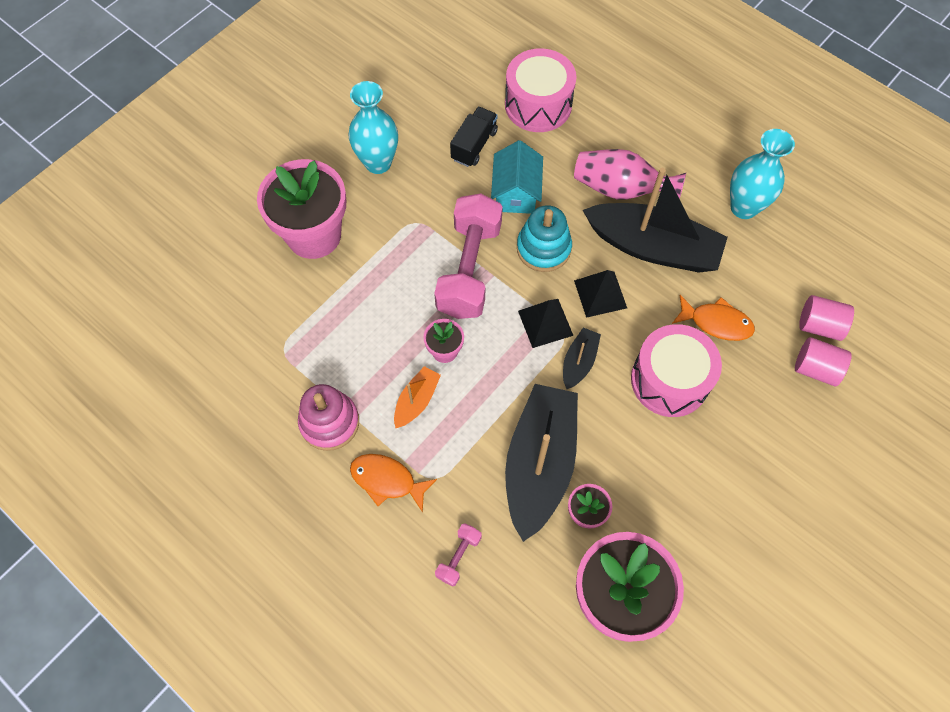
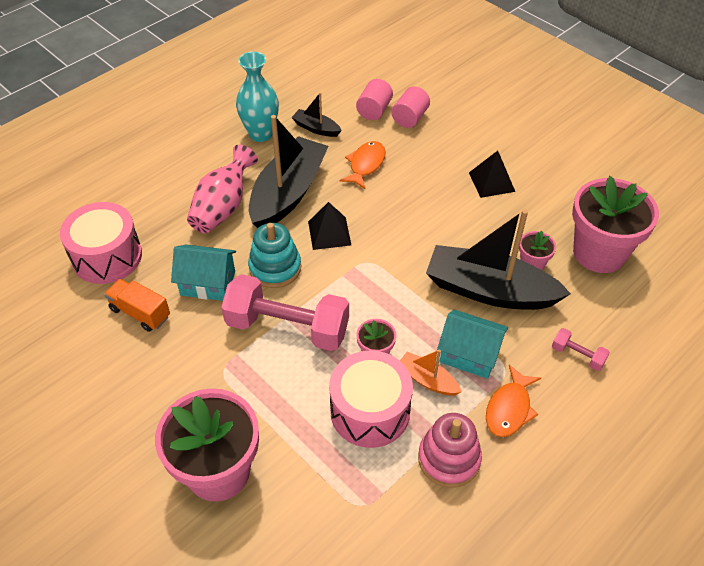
camera: 85 degrees left, 15 degrees down
(378, 163) = (137, 402): turquoise vase -> none
(451, 441) = (469, 354): none -> turquoise house
(474, 145) = (140, 313): black truck -> orange truck
(545, 323) = (353, 274): black pyramid -> black pyramid (491, 182)
(579, 362) = (394, 254): black boat -> black boat (316, 128)
(669, 380) = (415, 199): pink drum -> pink drum (370, 411)

